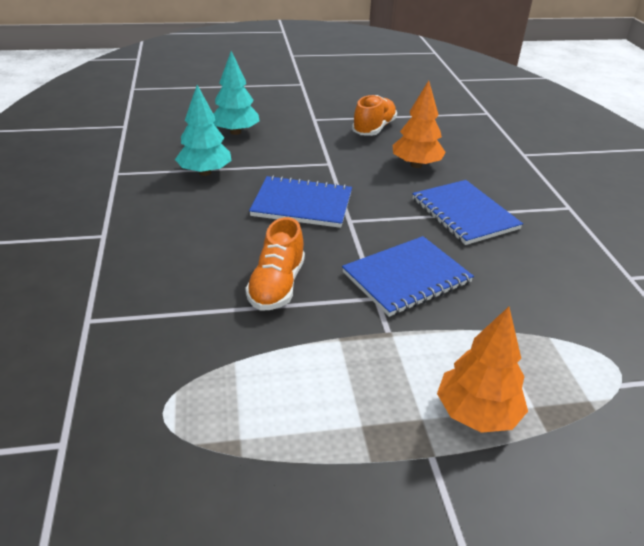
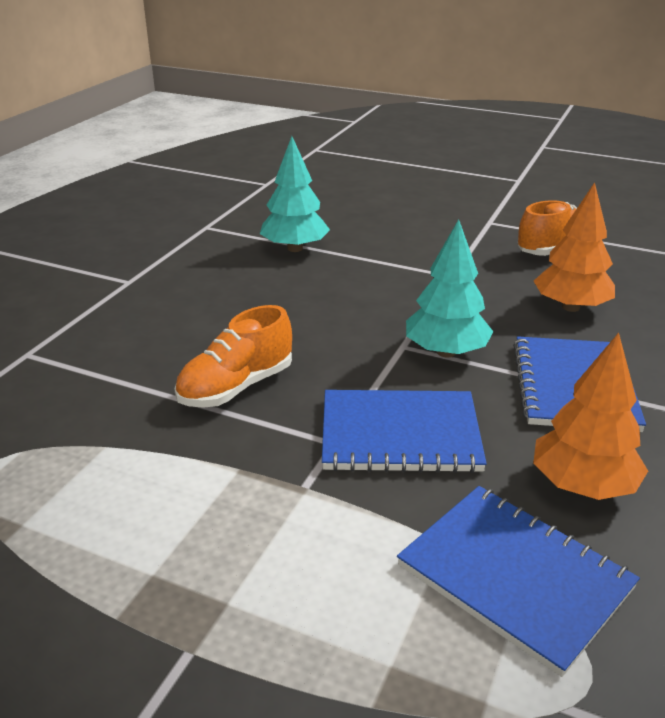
camera: 35 degrees right, 5 degrees down
(235, 132) = (376, 215): turquoise tree -> turquoise tree (446, 352)
(302, 204) = (365, 311): blue notebook -> blue notebook (514, 577)
(477, 413) = (302, 632): orange tree -> orange tree (583, 485)

